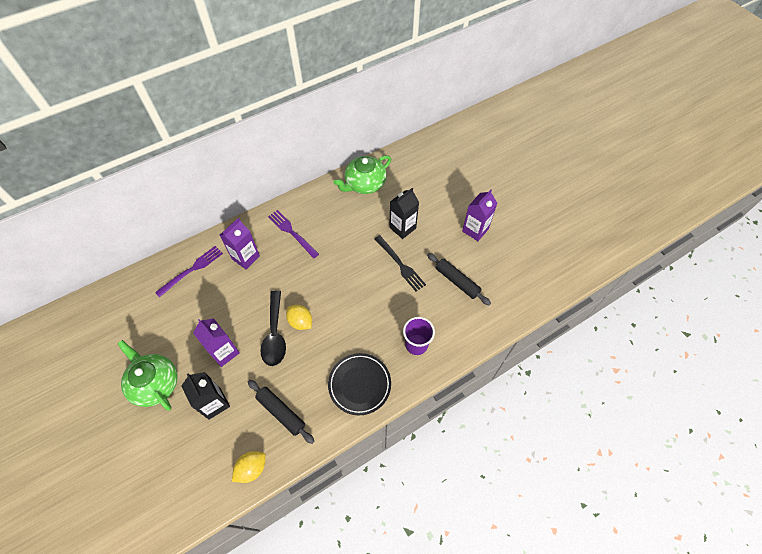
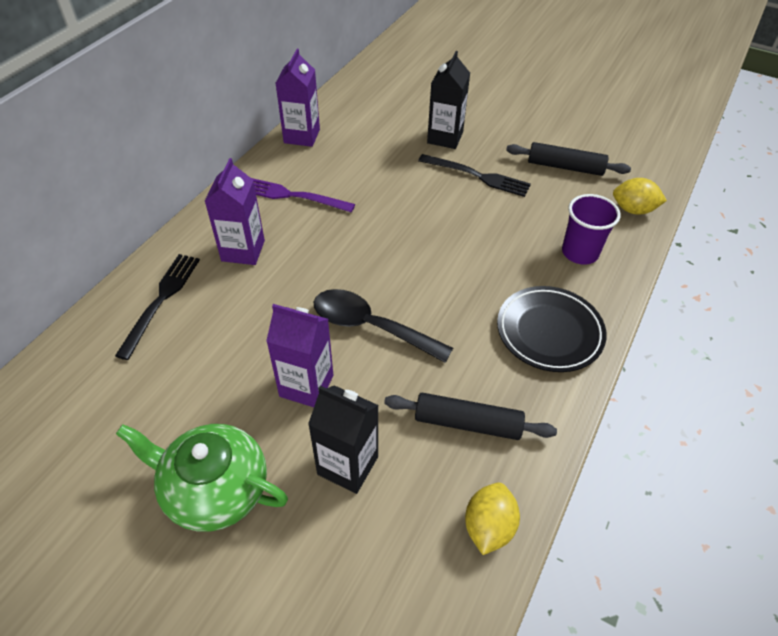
camera: 30 degrees left, 10 degrees down
(192, 270) = (161, 300): purple fork -> black fork
(275, 334) = (370, 326): black spoon -> black spoon turned 150 degrees clockwise
(300, 322) = (396, 294): yellow lemon -> yellow lemon (633, 210)
(364, 184) = (352, 110): green teapot -> none
(475, 230) = (537, 109): purple carton -> purple carton (302, 136)

